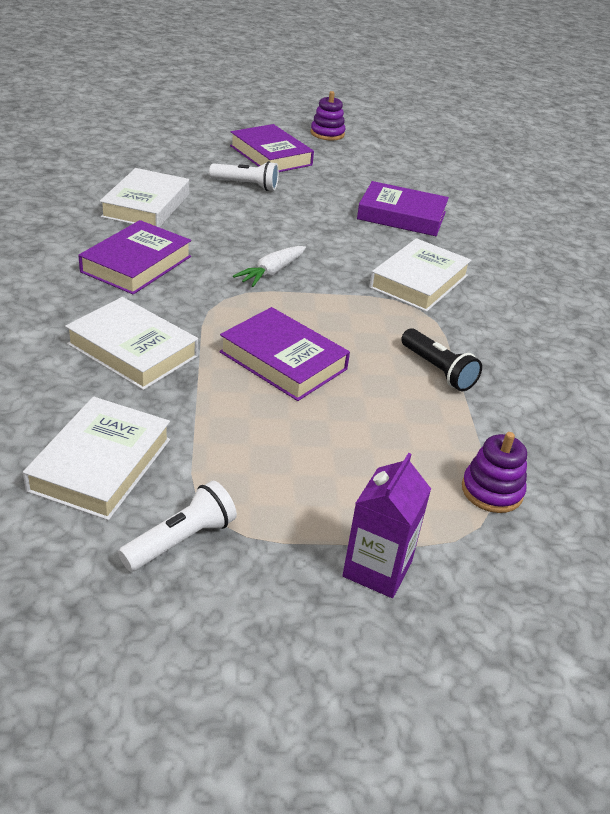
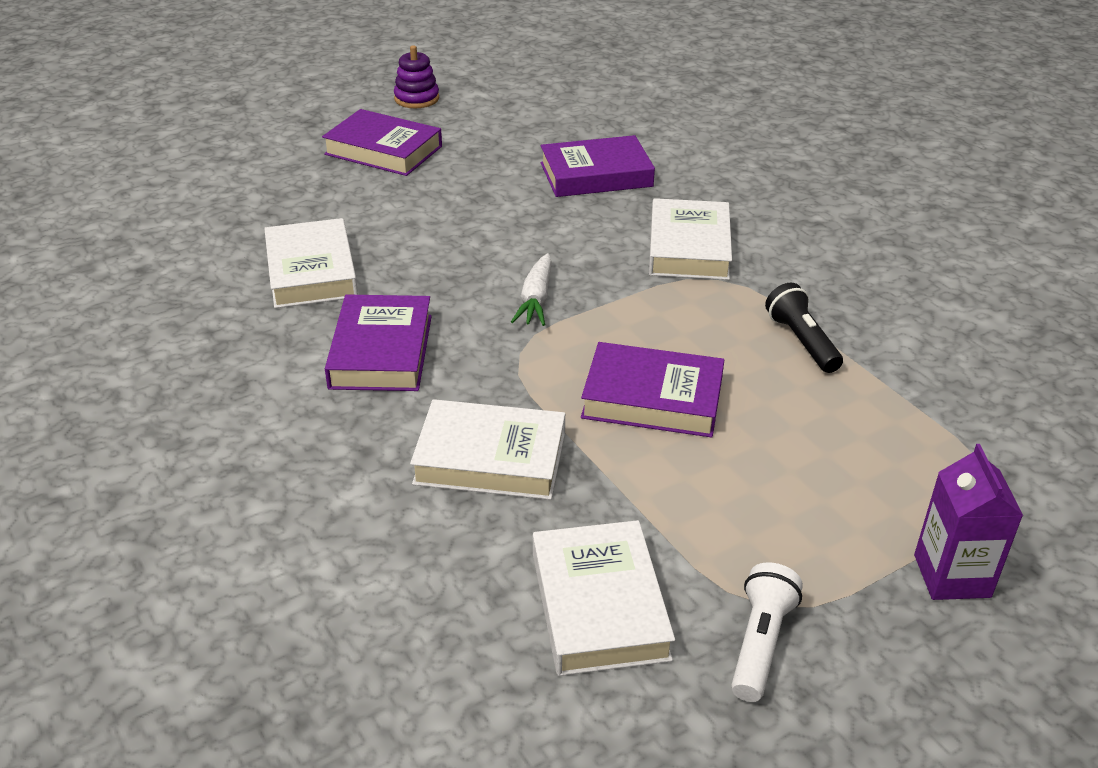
camera: 25 degrees left, 0 degrees up
(246, 185) = (396, 200): white flashlight -> none
(437, 370) = (802, 341): black flashlight -> black flashlight turned 135 degrees counterclockwise
(492, 491) = (966, 446): purple stacking toy -> none

